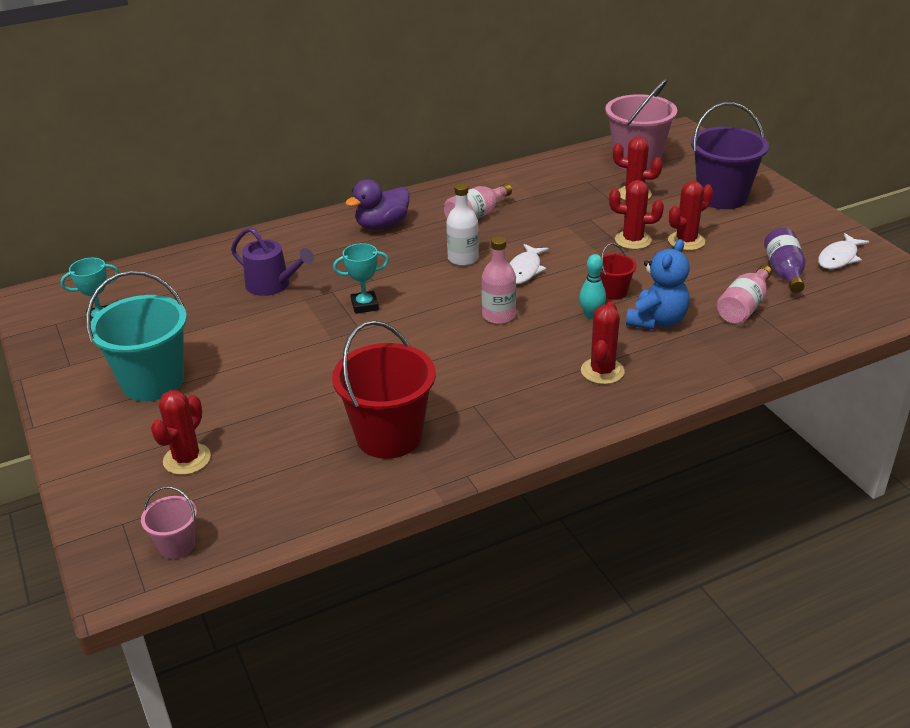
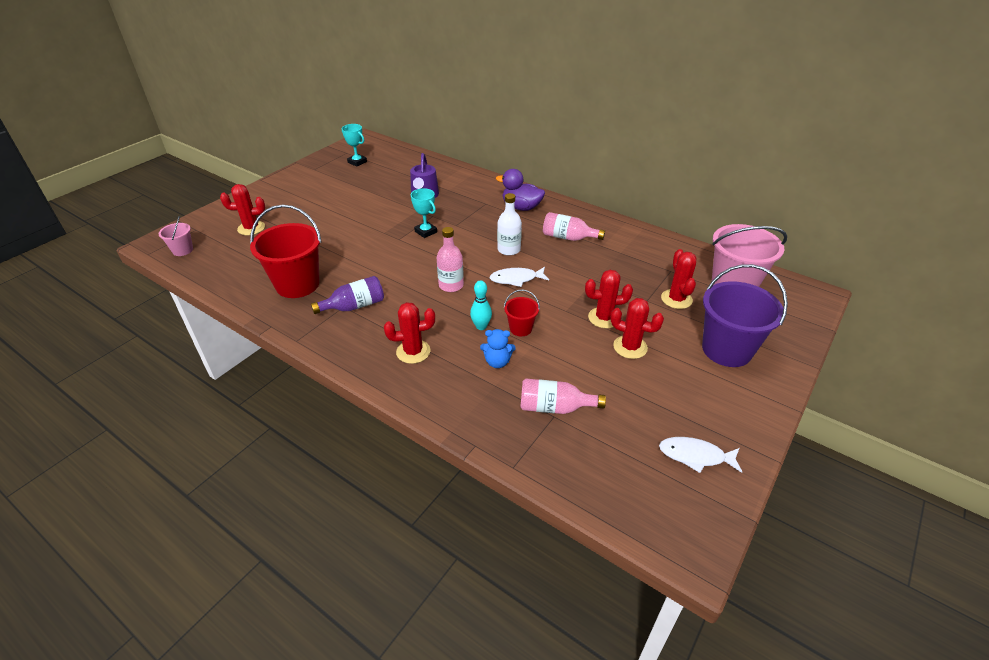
camera: 60 degrees right, 5 degrees up
(153, 382) = (312, 195): turquoise bucket -> none
(633, 240) = (604, 318): red cactus -> red cactus turned 75 degrees counterclockwise
(657, 321) = (497, 362): blue teddy bear -> blue teddy bear, size x0.63
(784, 272) = (633, 421): purple bottle -> purple bottle (354, 306)

